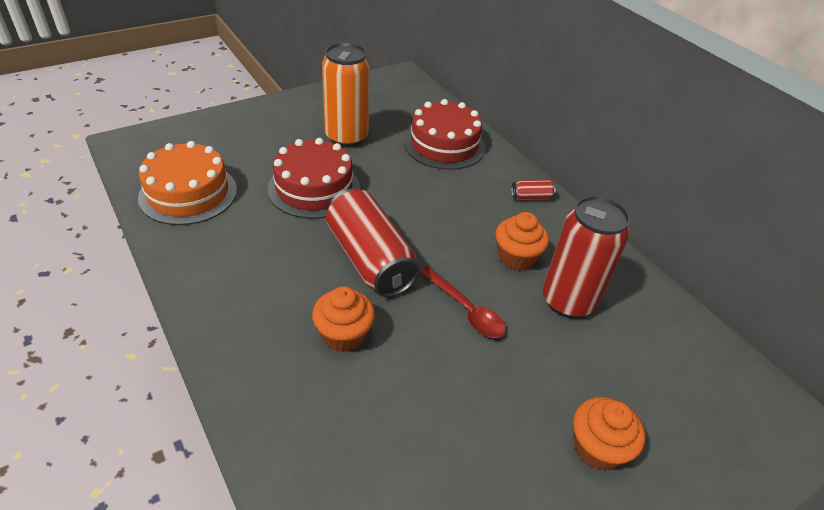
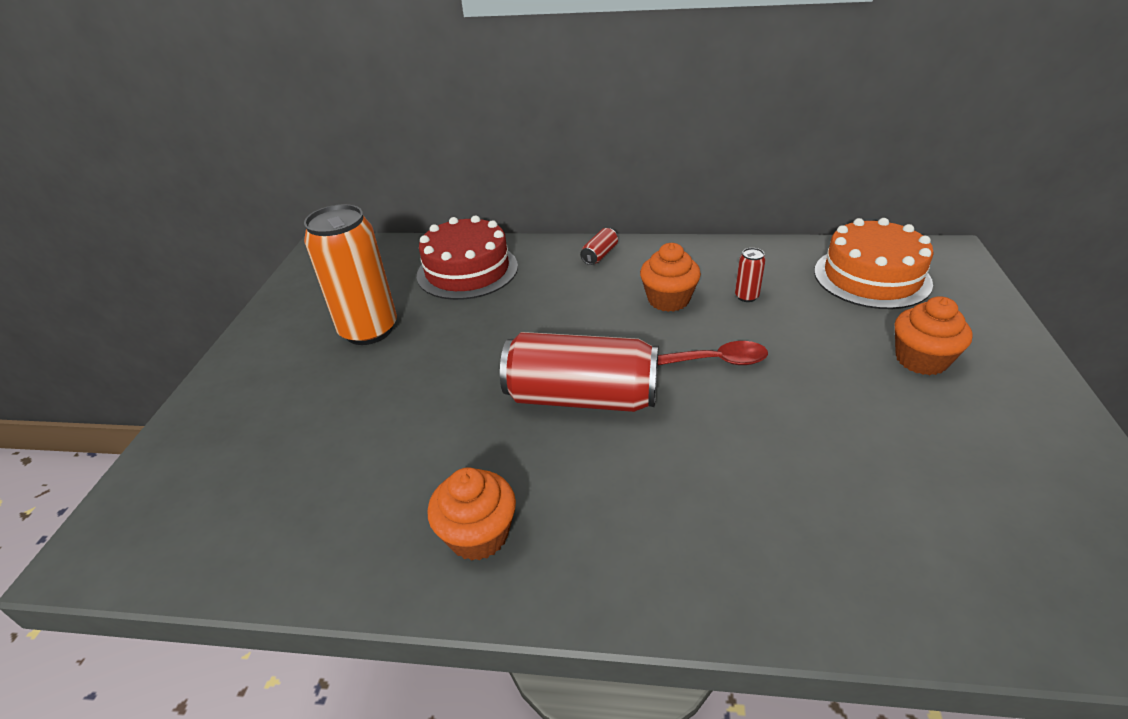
camera: 45 degrees left, 5 degrees down
(188, 193) = (293, 518): orange cake -> orange cake (871, 277)
(314, 188) = (422, 392): red cake -> none
(344, 335) = (676, 467): orange cupcake -> orange cupcake (478, 535)
(568, 301) = (746, 296): red can -> red can, size x0.41

